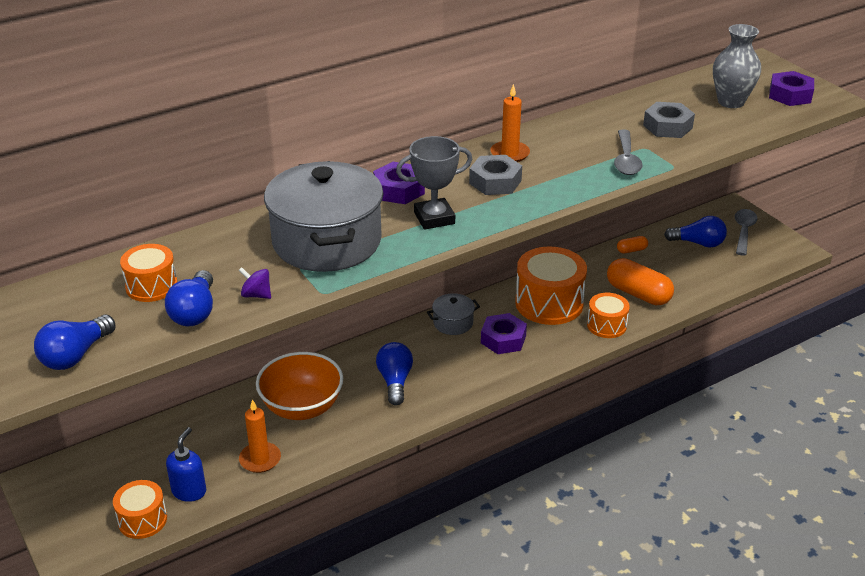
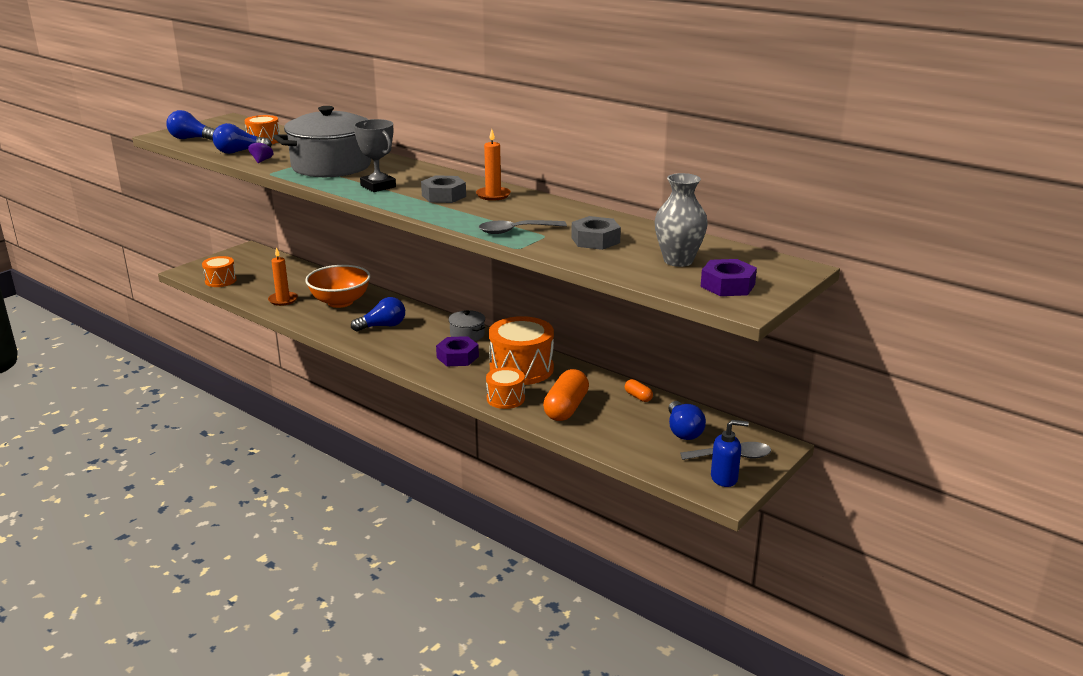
camera: 70 degrees right, 10 degrees down
(189, 491) = (248, 287): blue soap dispenser -> blue soap dispenser (724, 478)
(399, 190) = (412, 173): purple nut -> none

